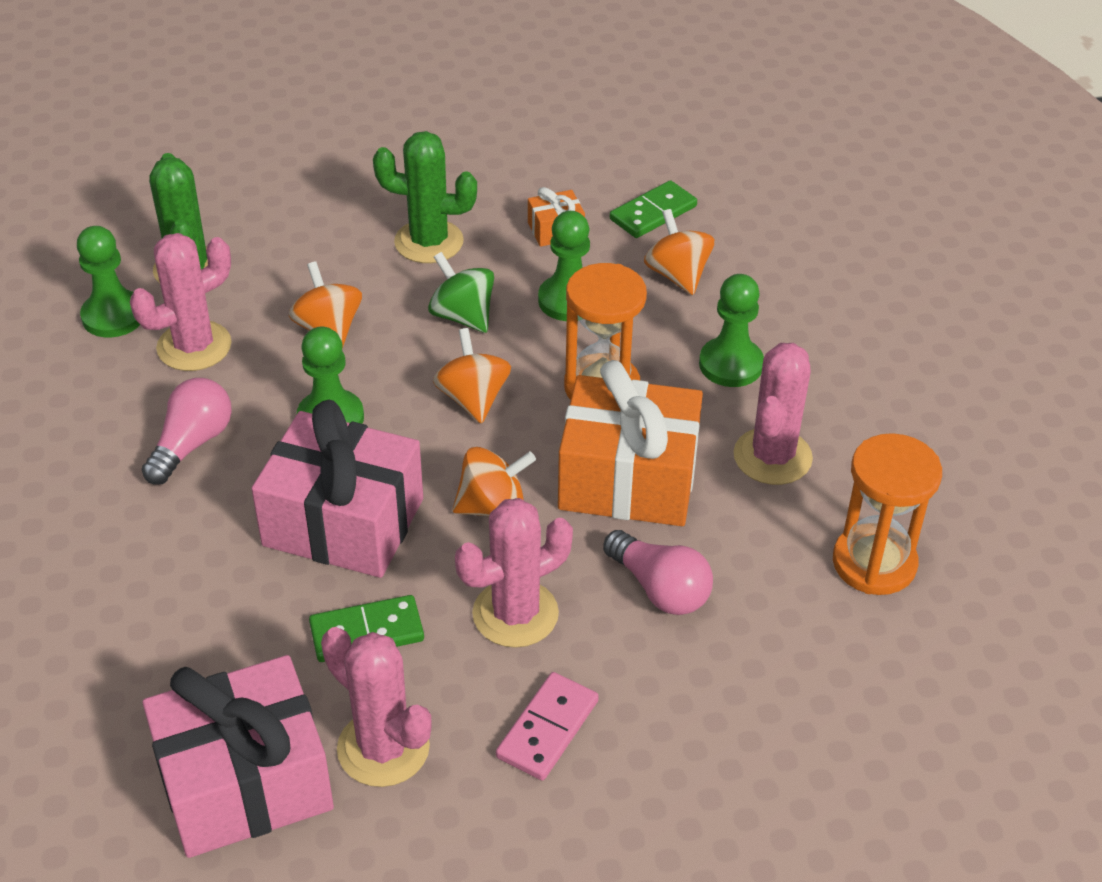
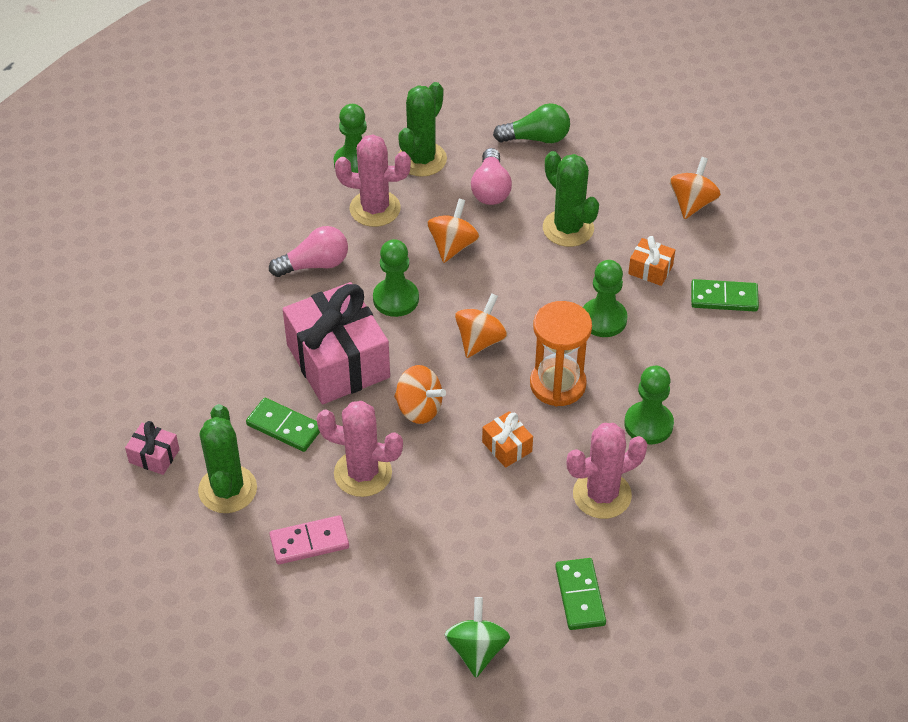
camera: 45 degrees right, 5 degrees up
(245, 782) = (154, 456): pink gift -> pink gift, size x0.43
(291, 181) = (536, 138): none -> green light bulb
(383, 748) = (227, 489): pink cactus -> green cactus
(462, 316) = (532, 287): green spinning top -> green spinning top (477, 650)
(628, 479) = (507, 447): orange gift -> orange gift, size x0.43
(660, 589) = (449, 518): pink light bulb -> pink light bulb (490, 189)
(677, 275) = (688, 348): orange spinning top -> orange spinning top (692, 203)
(874, 563) = (580, 596): orange hourglass -> green domino

